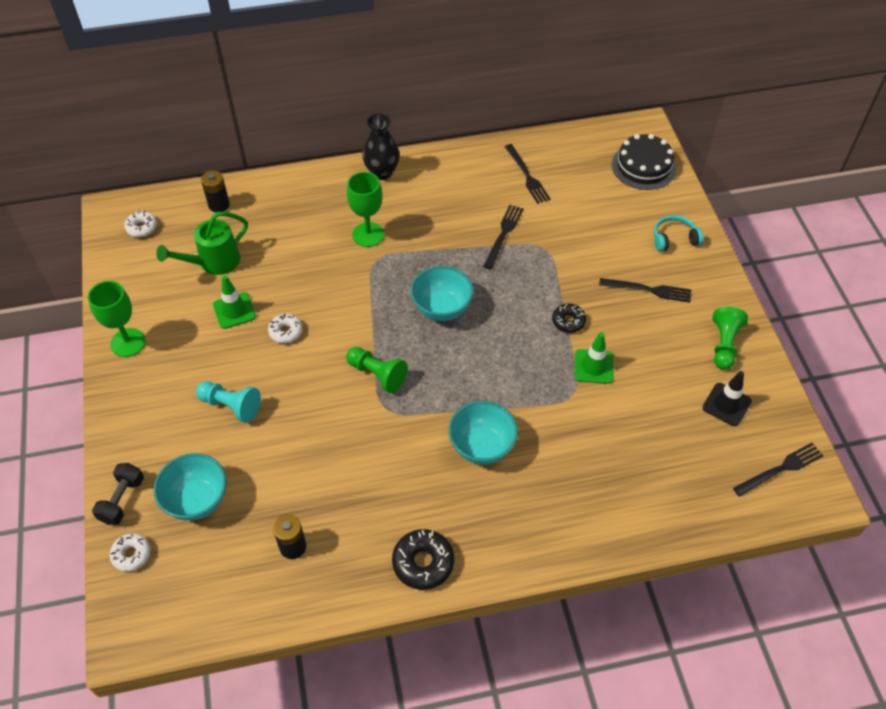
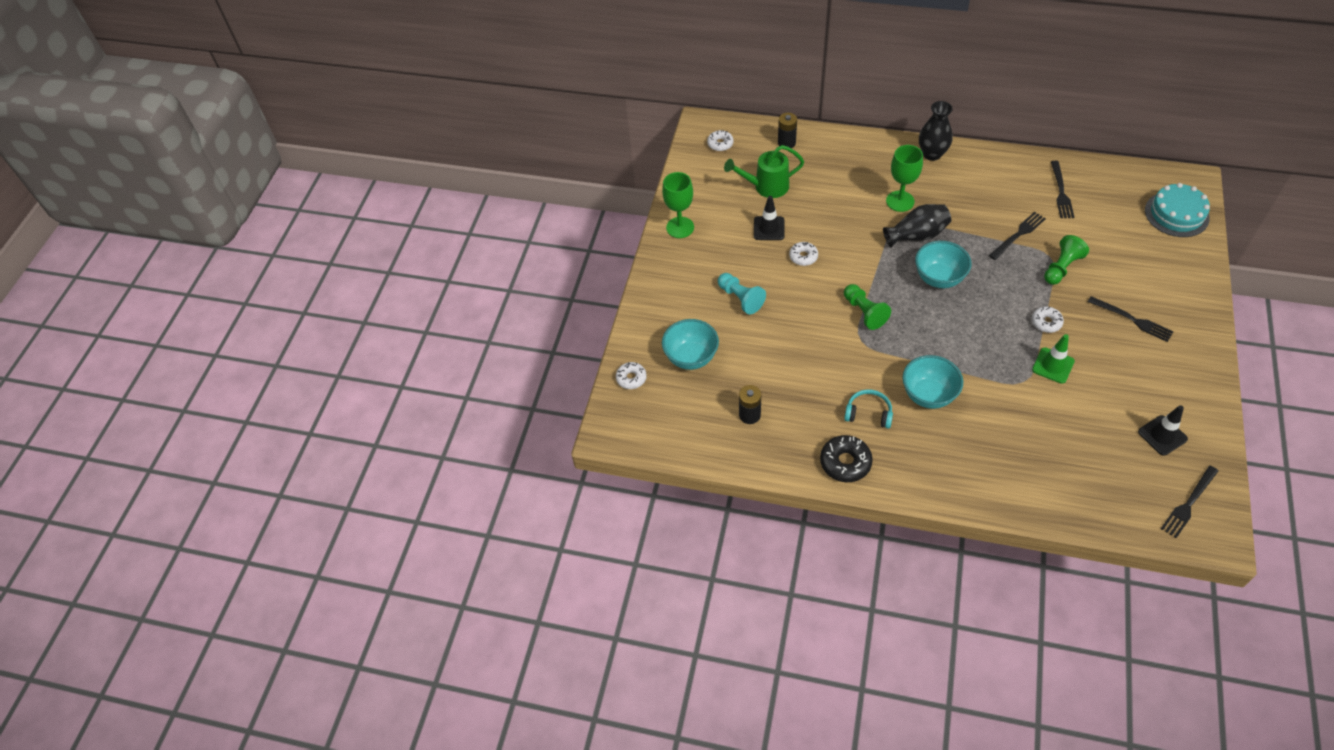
camera: 30 degrees right, 0 degrees up
(122, 500) = (637, 338): black dumbbell -> none
(234, 310) = (769, 228): green traffic cone -> black traffic cone
(400, 267) = (917, 235): none -> black vase
(568, 321) = (1046, 322): black donut -> white donut
(643, 166) = (1176, 214): black cake -> turquoise cake
(674, 239) = (1177, 284): turquoise headphones -> turquoise headphones (868, 413)
(724, 344) = (1183, 386): green pawn -> green pawn (1061, 268)
(780, 469) = (1188, 503): black fork -> black fork turned 135 degrees clockwise

